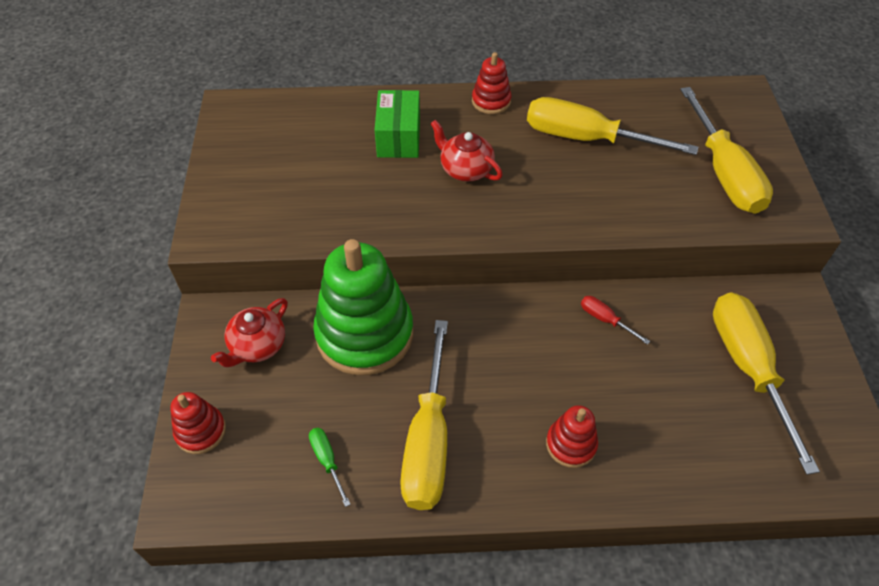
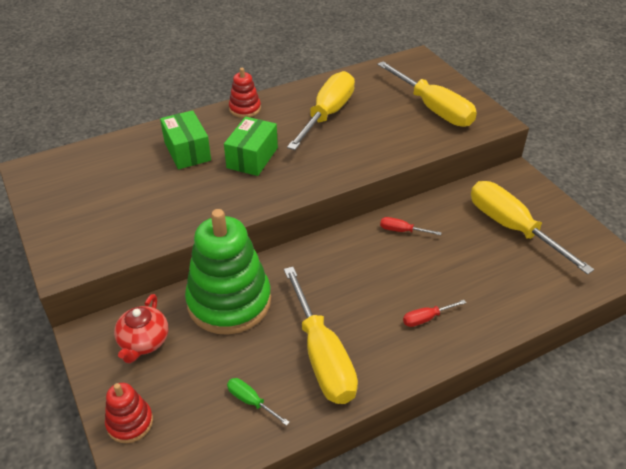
camera: 25 degrees left, 10 degrees down
(465, 169) = (252, 158): red teapot -> green box
(571, 444) = (426, 318): red stacking toy -> red screwdriver
(585, 138) = (328, 114): yellow screwdriver -> yellow screwdriver turned 120 degrees clockwise

